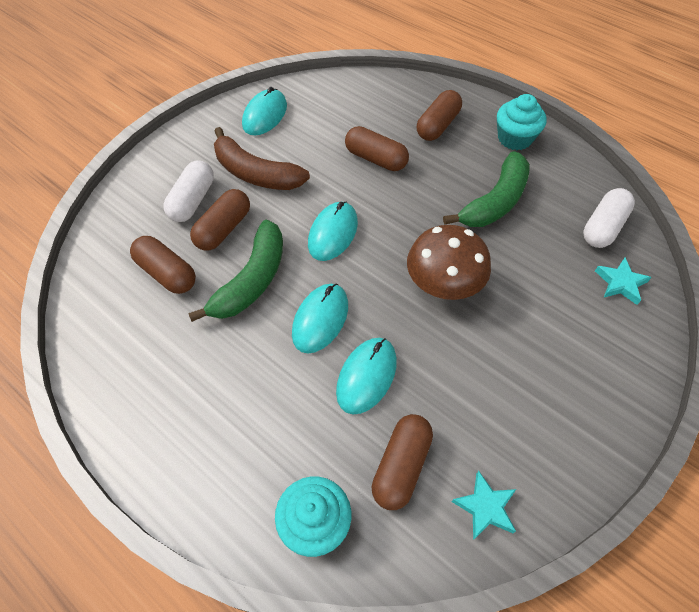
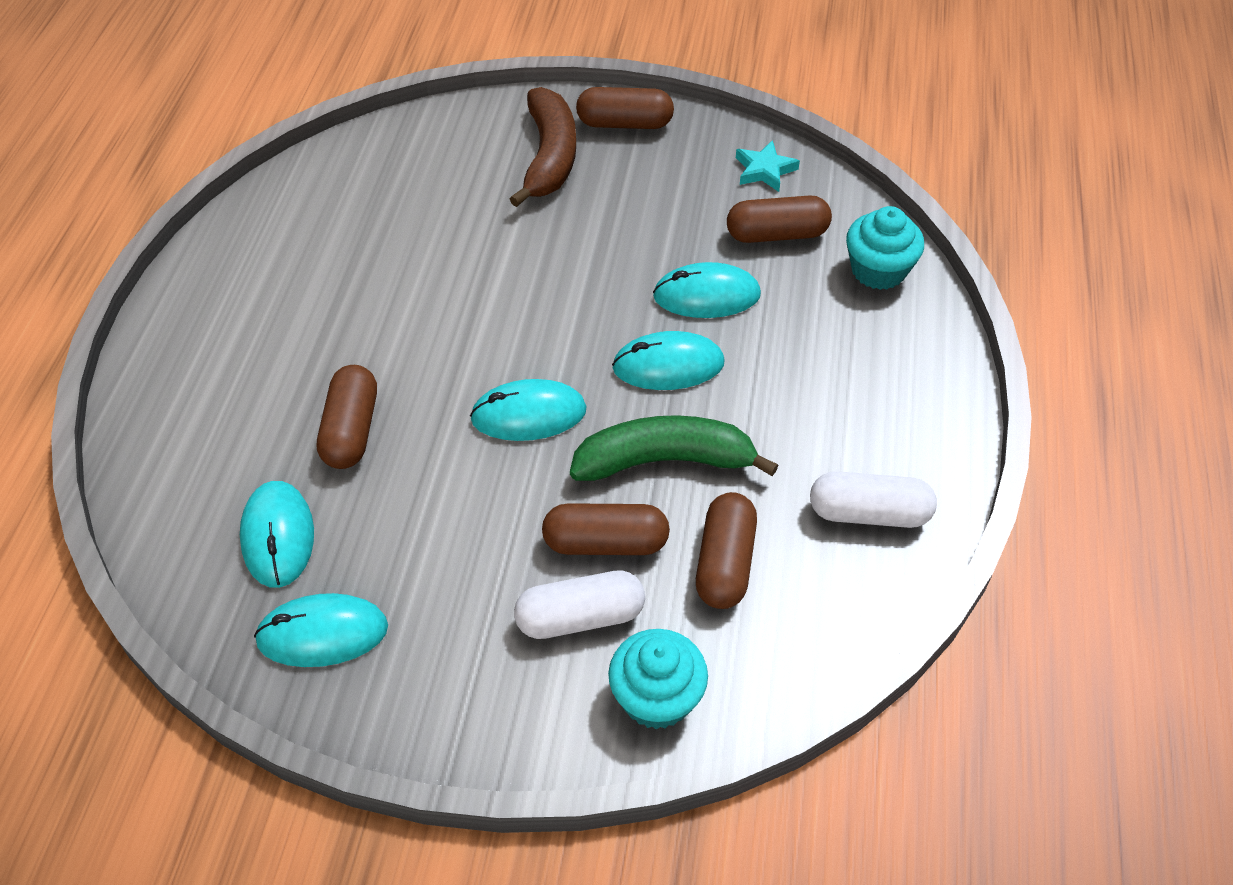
camera: 120 degrees left, 5 degrees down
(255, 173) = (472, 566): brown banana -> brown banana (549, 157)
(329, 116) = (278, 536): none -> turquoise mouse
(437, 125) = (232, 387): brown capsule -> brown capsule (624, 123)
(443, 285) = (538, 278): brown mushroom -> none
(495, 202) = (366, 275): green banana -> none
(514, 138) = (219, 293): turquoise cupcake -> turquoise cupcake (656, 697)
(603, 227) = (352, 172): white capsule -> white capsule (869, 513)
(620, 283) = (434, 142): turquoise star -> none

